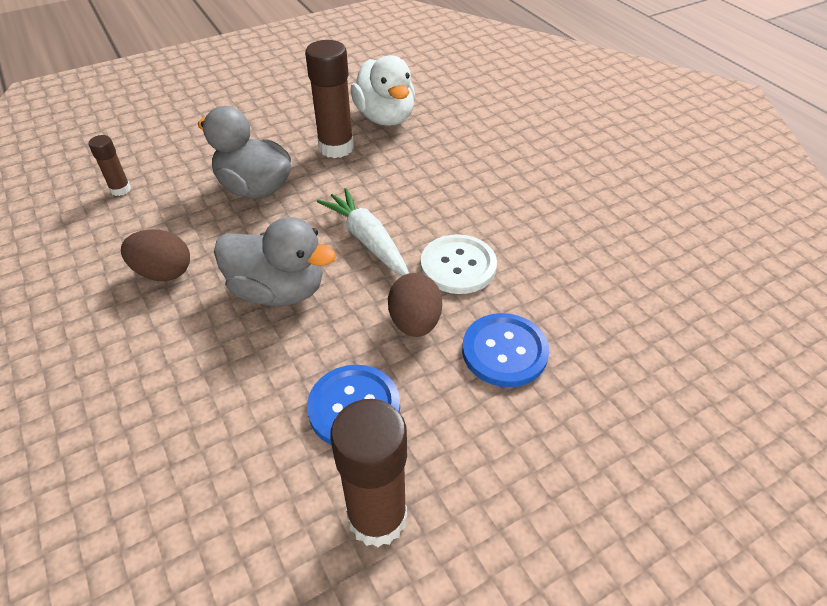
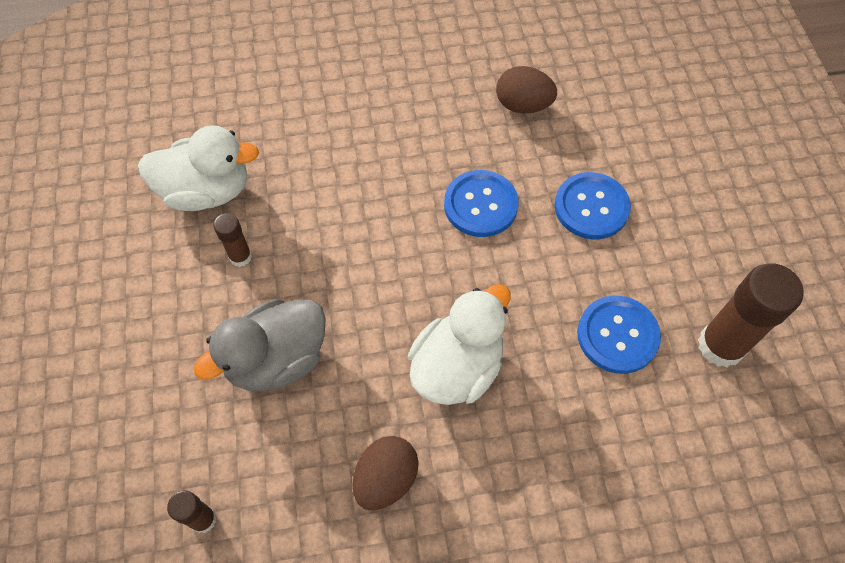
camera: 70 degrees left, 15 degrees up
(278, 291) = (457, 367): grey duck -> white duck
(336, 147) = (240, 257): brown glue stick -> brown glue stick, size x0.52
(367, 240) = (415, 269): white carrot -> none
(415, 322) = (538, 262): brown egg -> brown egg (523, 105)
(458, 266) = (480, 205): white button -> blue button

